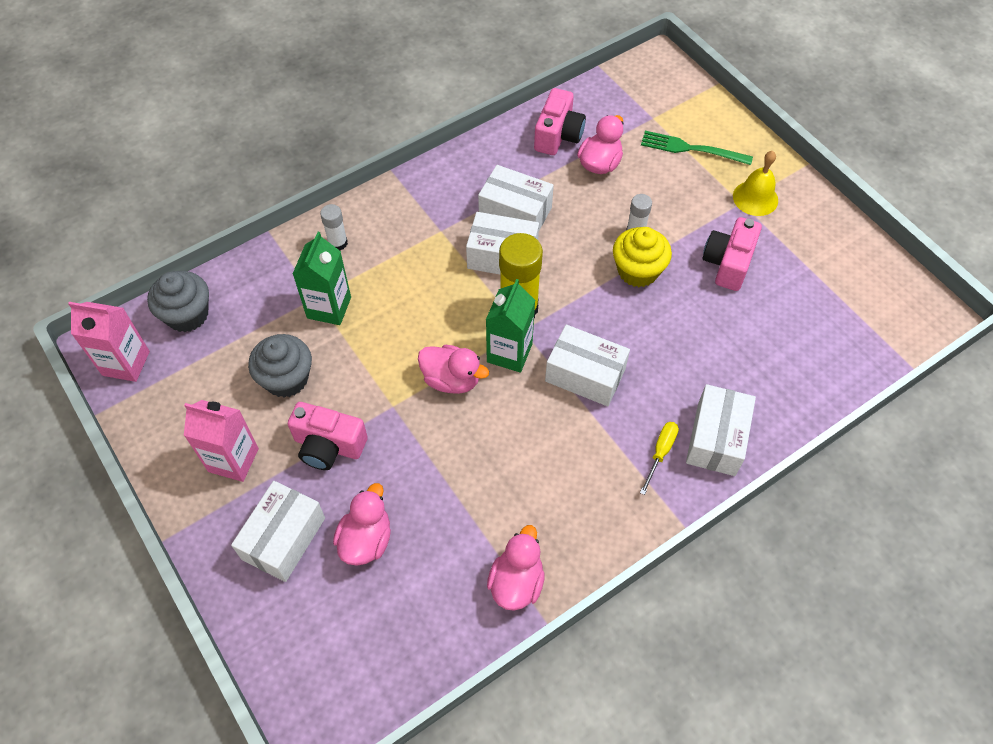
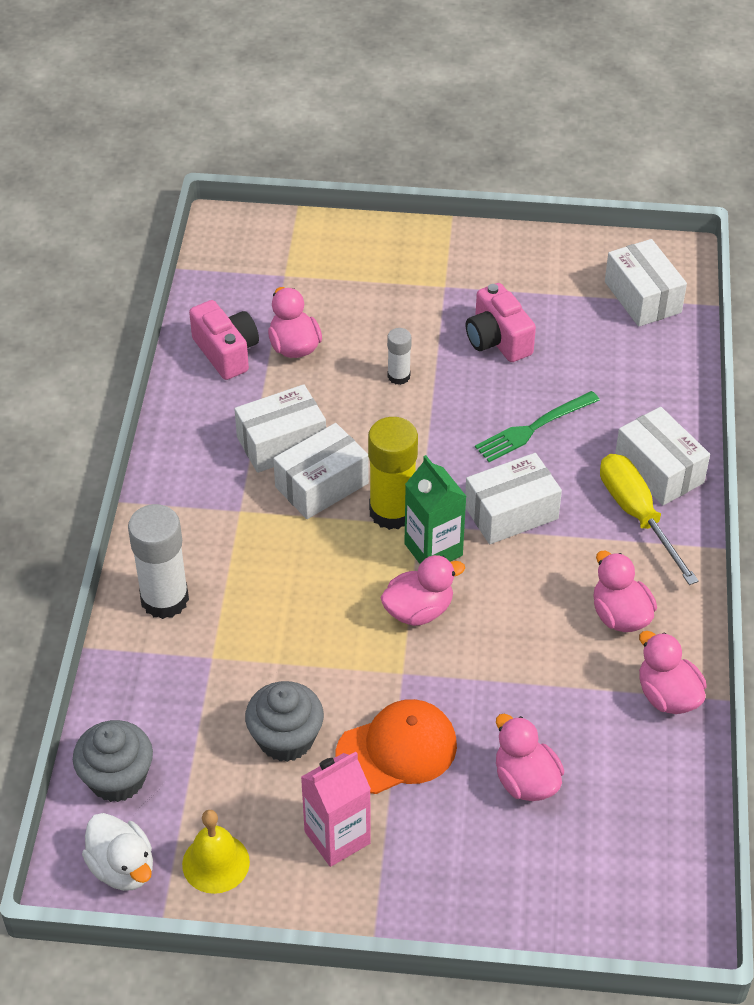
camera: 50 degrees left, 10 degrees down
(126, 363) = (122, 867): pink carton -> white duck
(284, 538) = (464, 845): white box -> white box (642, 297)
(328, 446) = (397, 750): pink camera -> orange cap
(329, 307) = (237, 654): green carton -> none
(338, 243) = (164, 599): white glue stick -> white glue stick, size x1.90
(560, 503) = (620, 615): none -> pink duck
(638, 271) = (441, 403): yellow cupcake -> none
(660, 453) = (637, 515): yellow screwdriver -> yellow screwdriver, size x1.86
(690, 149) = (349, 276): green fork -> green fork (532, 429)
(755, 198) = (450, 274): yellow bell -> yellow bell (216, 863)

